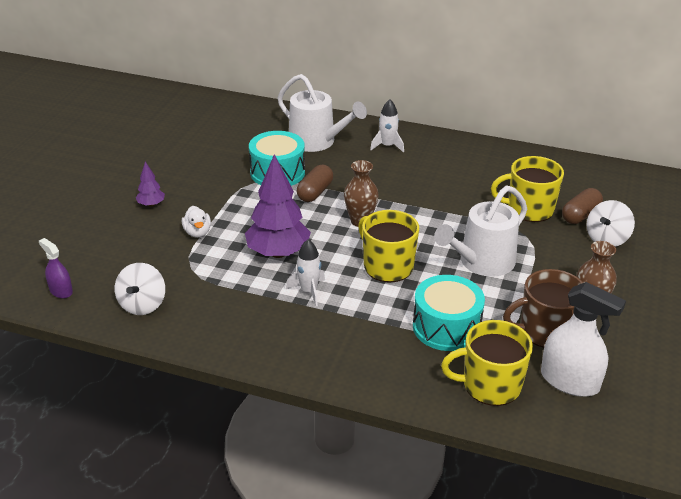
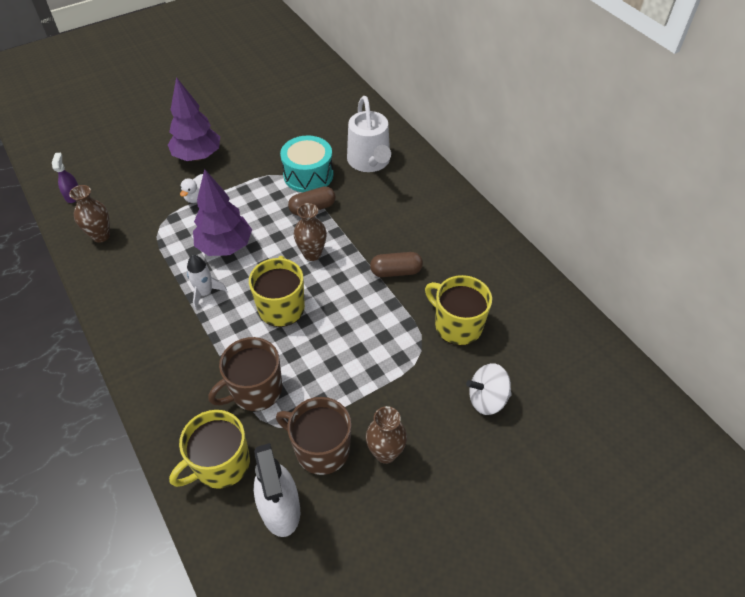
camera: 40 degrees right, 15 degrees up
(142, 304) = (101, 236): white spinning top -> brown vase
(151, 204) = (198, 156): purple tree -> purple tree, size x2.11
(387, 146) = (418, 195): white rocket -> none
(446, 327) = (255, 390): turquoise drum -> brown mug
(482, 262) = (354, 351): white watering can -> none
(490, 385) = (221, 464): yellow mug -> yellow mug turned 75 degrees counterclockwise
(580, 215) = (494, 360): brown capsule -> brown capsule (396, 271)

